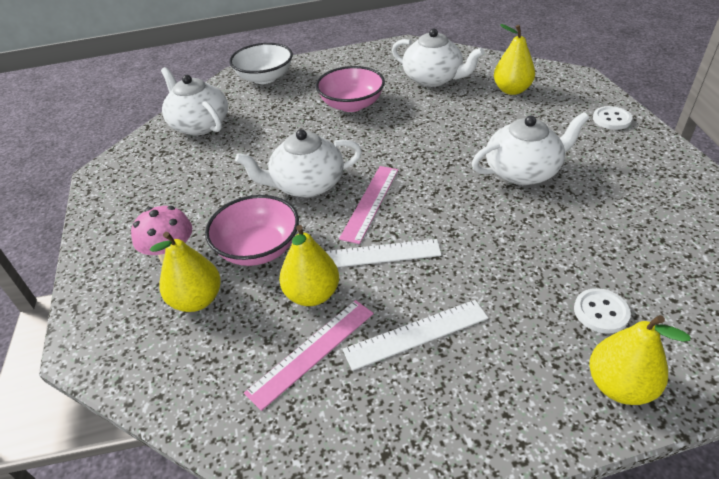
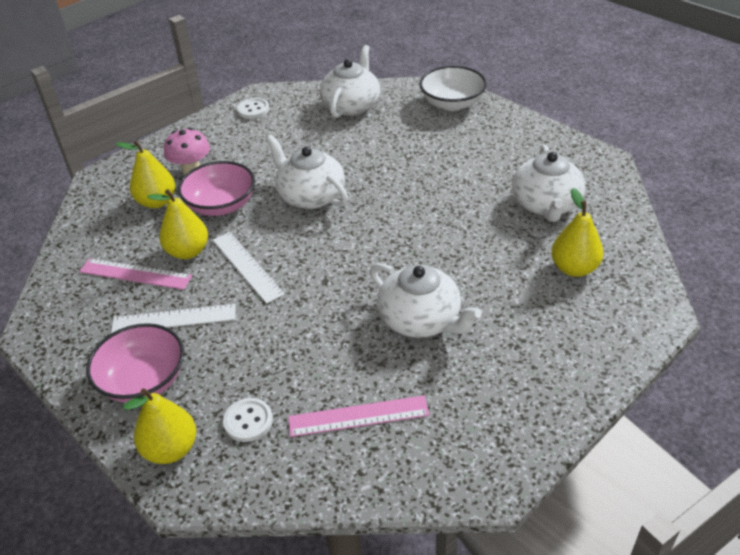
camera: 60 degrees right, 0 degrees up
(351, 104) = (450, 171): pink bowl -> pink bowl (143, 381)
(370, 202) = (310, 239): pink ruler -> pink ruler (358, 416)
(416, 334) = (174, 319): white ruler -> white ruler turned 45 degrees counterclockwise
(611, 119) = (578, 365): white button -> white button (253, 109)

